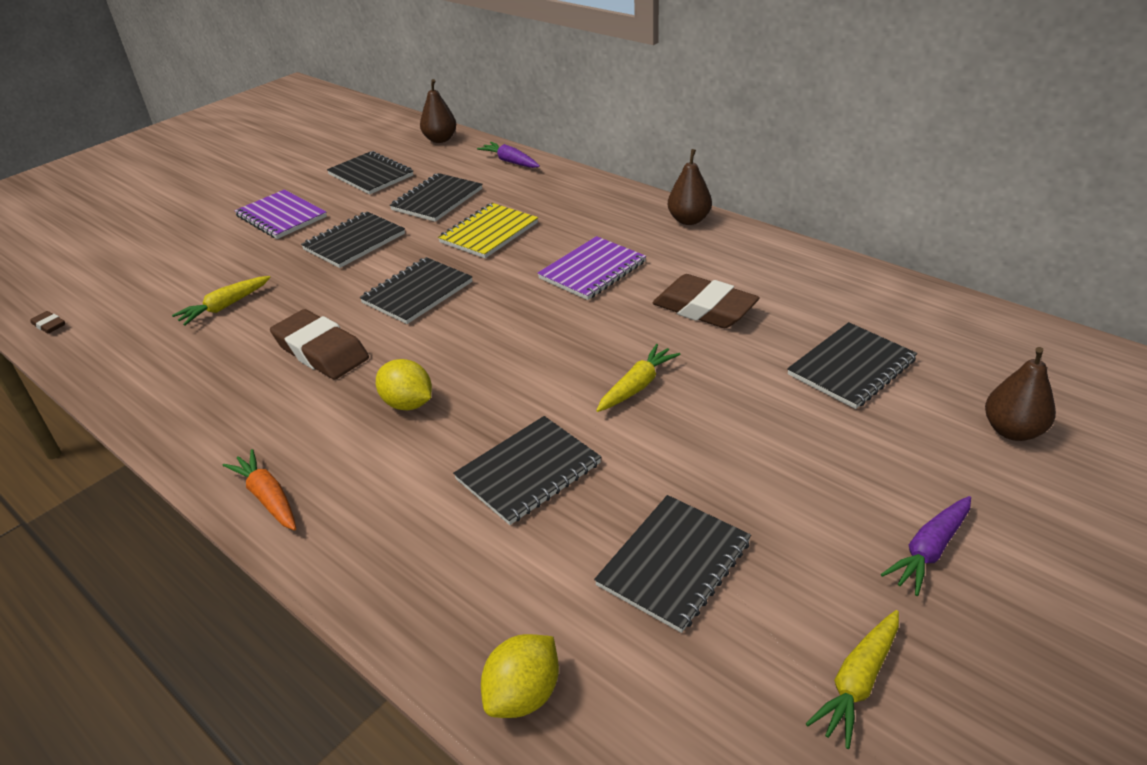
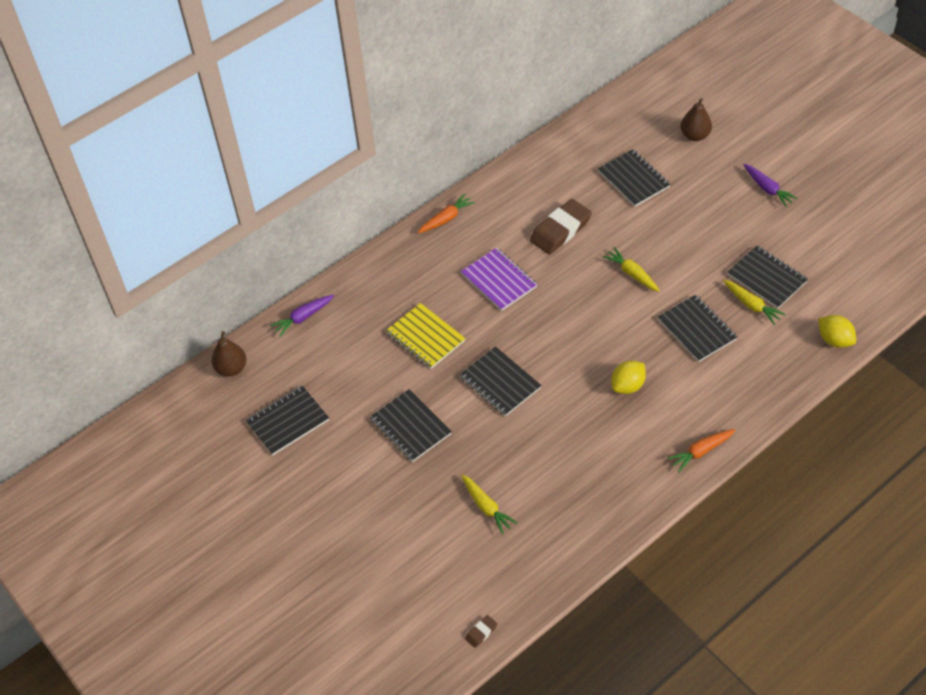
camera: 80 degrees left, 15 degrees up
(281, 216) = (346, 485): purple notebook -> none
(321, 351) = (560, 437): brown eraser -> none
(437, 200) = (356, 371): black notebook -> none
(689, 220) = (446, 219): brown pear -> orange carrot
(857, 682) = (833, 231): yellow carrot -> yellow carrot (751, 305)

